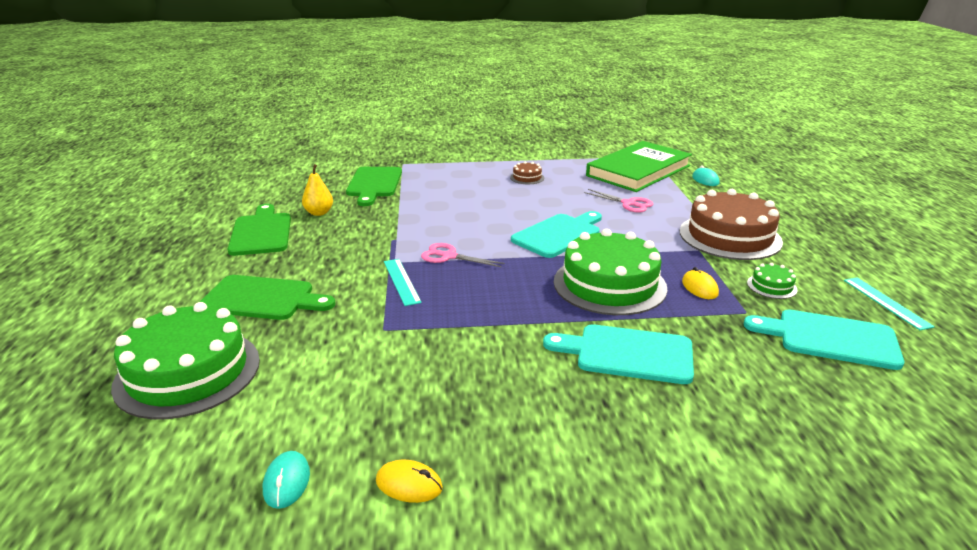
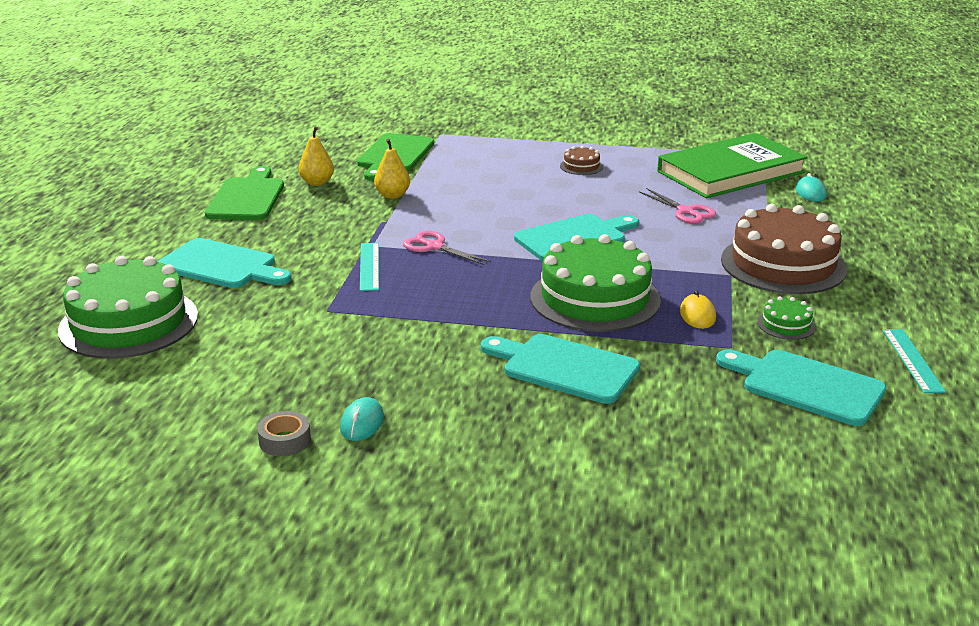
camera: 15 degrees right, 0 degrees up
(262, 299) = (221, 265): green cutting board -> turquoise cutting board
(286, 482) = (181, 421): turquoise mouse -> turquoise mouse (362, 423)
(389, 216) = (392, 195): none -> yellow pear
(409, 484) = (285, 440): yellow mouse -> grey tape

